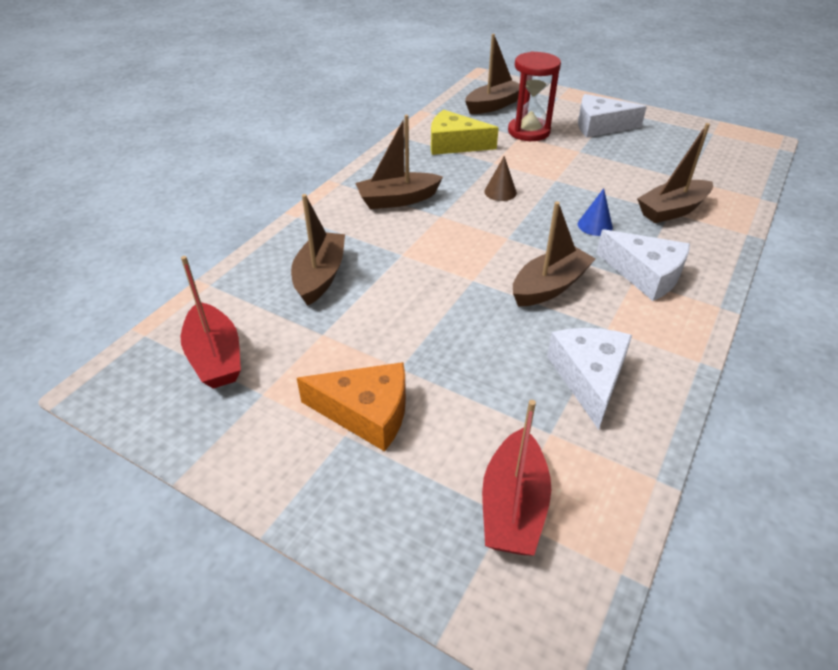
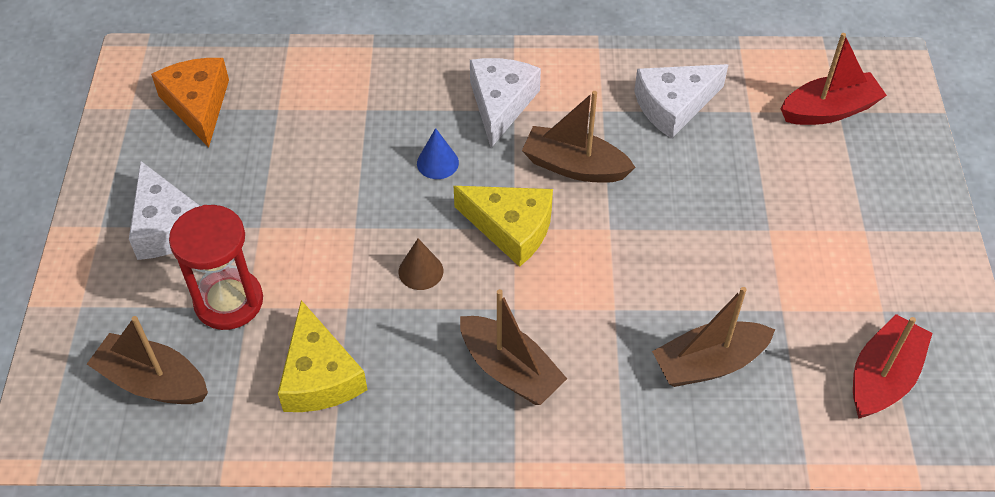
camera: 120 degrees left, 10 degrees up
(366, 413) = (833, 227): orange cheese -> orange cheese (198, 105)
(508, 236) = (511, 228): none -> yellow cheese
(672, 210) = (362, 108): brown boat -> none

